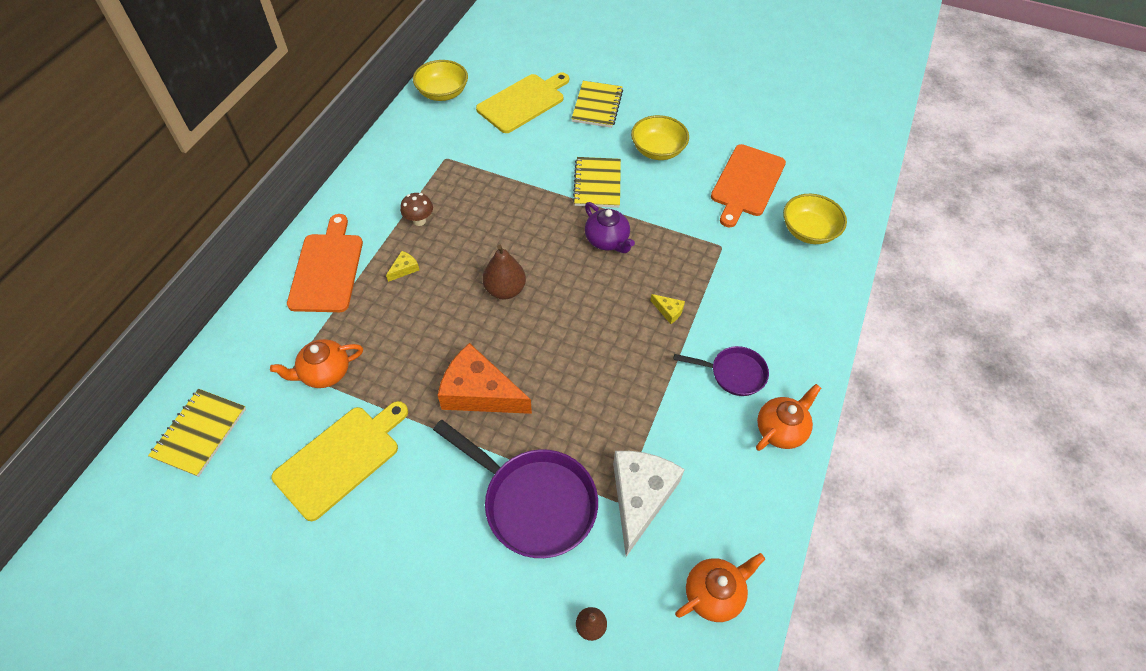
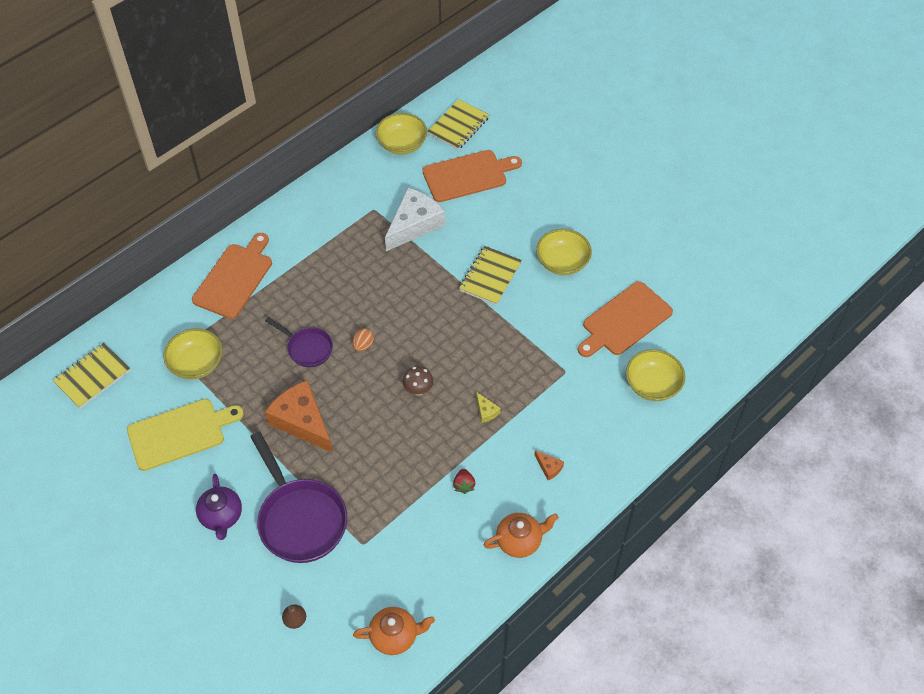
camera: 25 degrees right, 0 degrees up
(324, 373) = (196, 363): orange teapot -> yellow bowl
(404, 269) = (293, 299): yellow cheese -> none
(419, 221) = (325, 260): brown mushroom -> brown mushroom (418, 390)
(505, 290) = (363, 345): brown pear -> orange egg
(523, 102) = (468, 175): yellow cutting board -> orange cutting board
(597, 106) = (532, 200): yellow notebook -> yellow notebook (458, 126)
(607, 240) = (470, 332): purple teapot -> purple teapot (221, 516)
(640, 497) = (380, 547): white cheese -> white cheese (414, 224)
(690, 394) = (464, 485): none -> red strawberry
(733, 373) = (509, 482): purple pan -> purple pan (307, 348)
(763, 343) = (549, 467): none -> orange cheese

